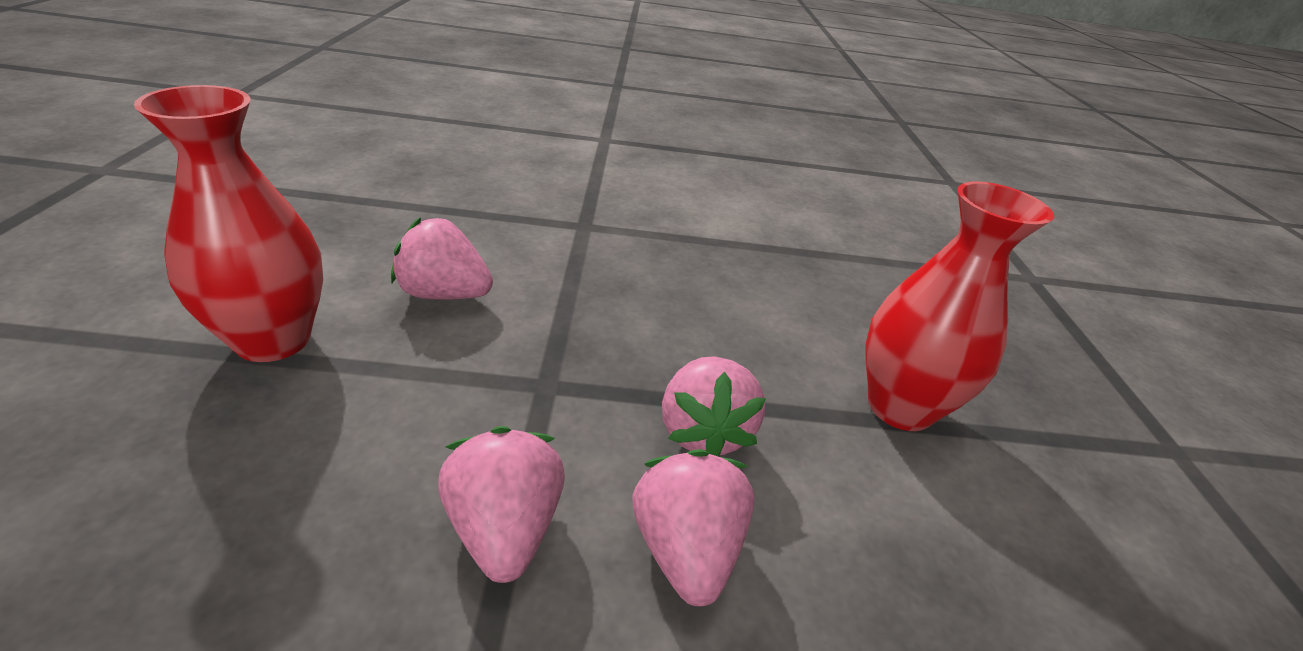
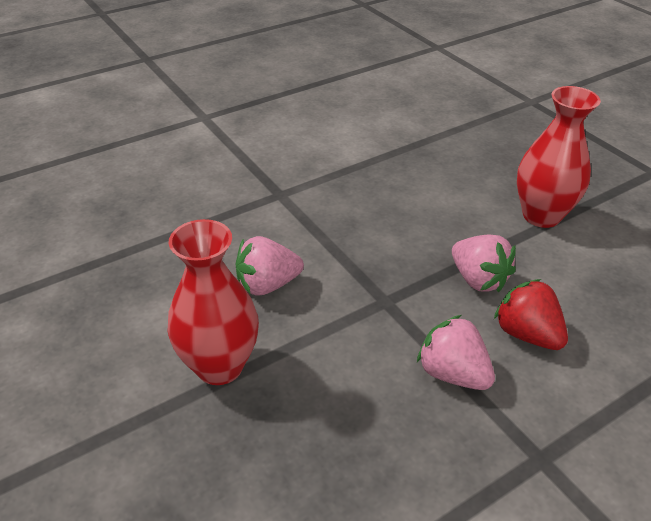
camera: 30 degrees left, 5 degrees up
(685, 549) = (526, 334): pink strawberry -> red strawberry

